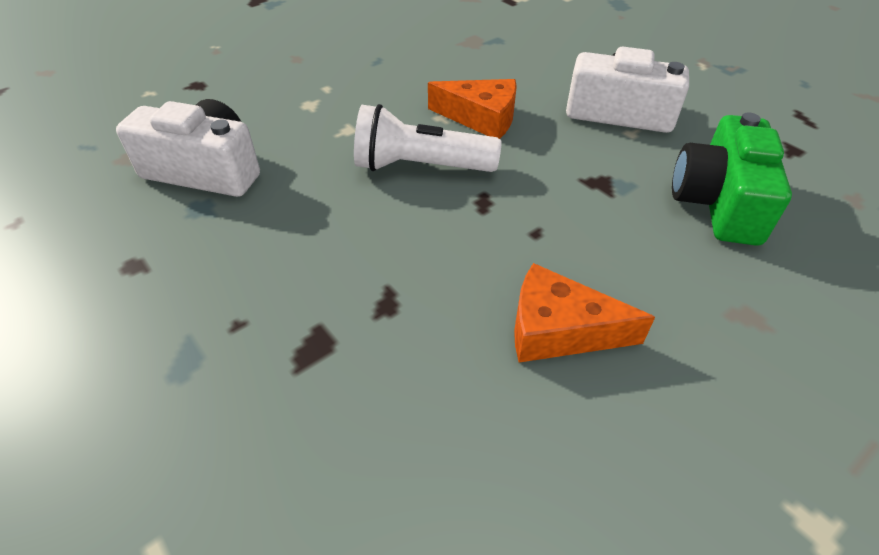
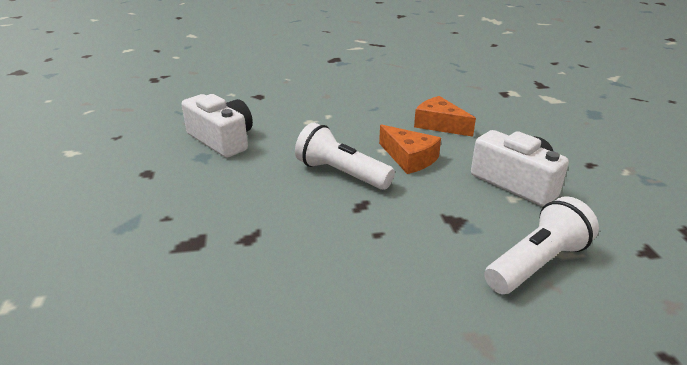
camera: 30 degrees right, 15 degrees down
(559, 330) = (335, 292): orange cheese -> orange cheese (439, 124)
(718, 202) = (536, 263): green camera -> white flashlight

